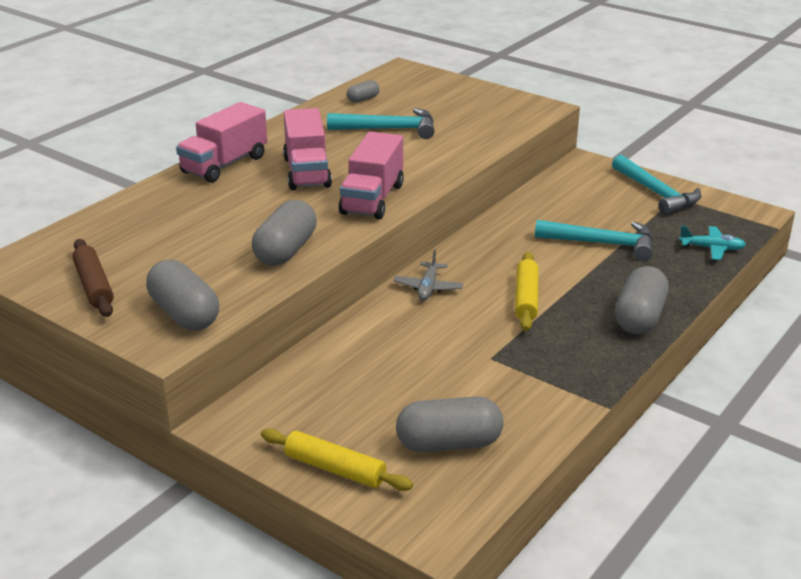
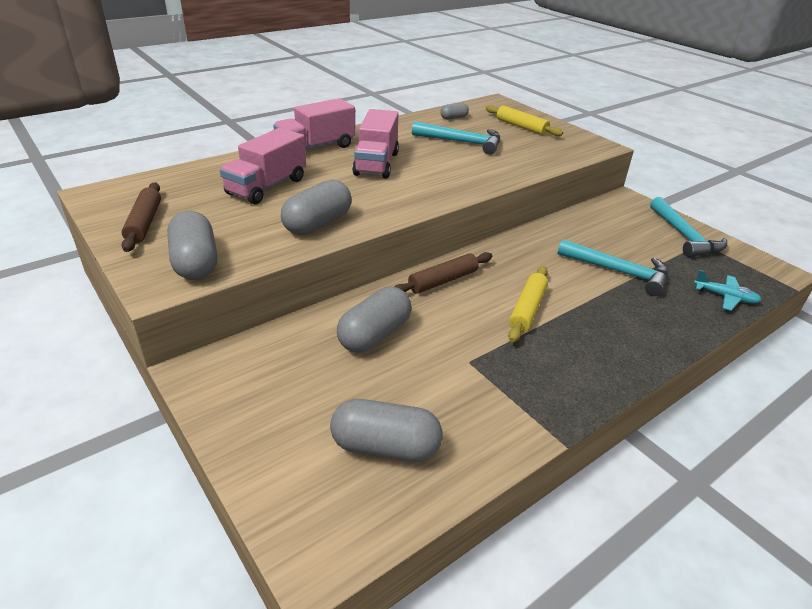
camera: 15 degrees right, 5 degrees up
(335, 469) = (262, 446): yellow rolling pin -> yellow rolling pin (521, 127)
(372, 199) = (417, 194): pink truck -> pink truck (267, 187)
(428, 287) = (443, 281): grey plane -> brown rolling pin
(639, 317) = (631, 352): grey capsule -> grey capsule (374, 335)

